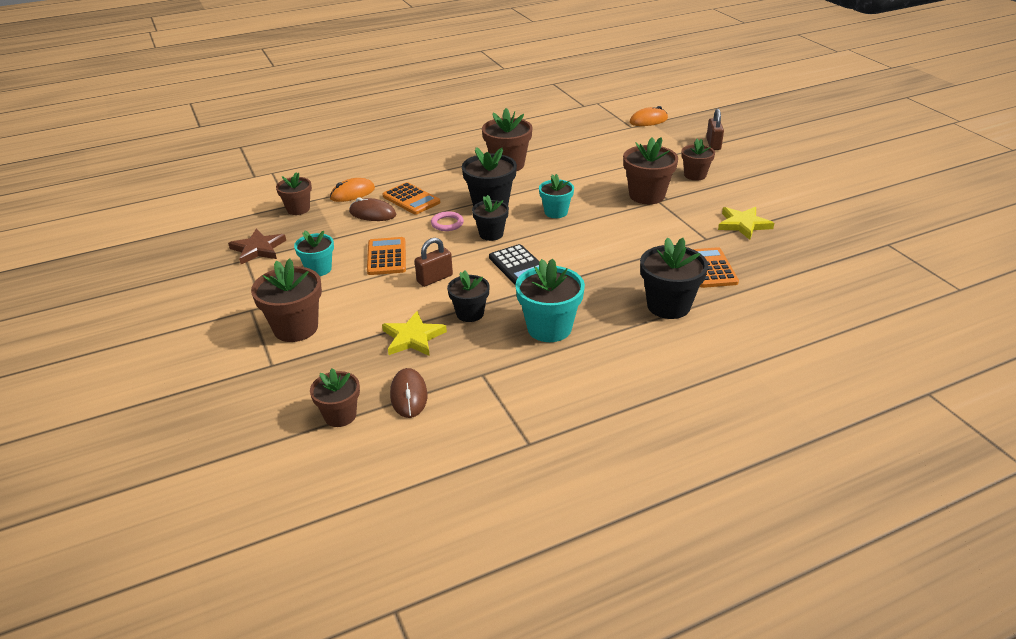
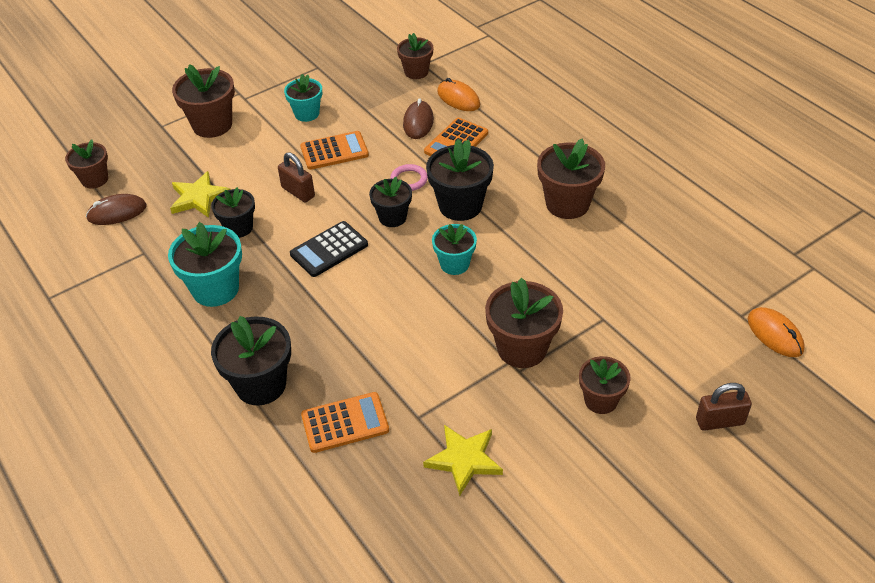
camera: 80 degrees right, 10 degrees up
(258, 249) = (336, 69): brown star -> none

